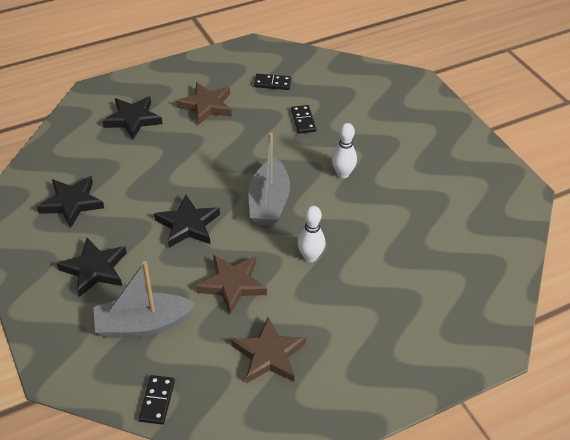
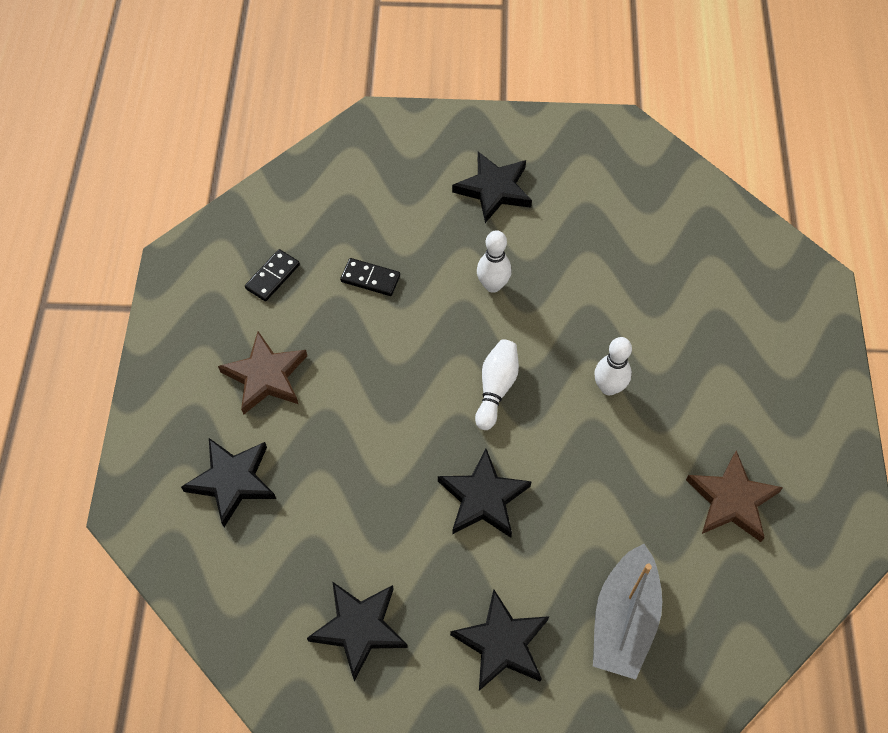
camera: 60 degrees left, 15 degrees up
(157, 401) = (744, 649): black domino -> none
(232, 284) = (609, 491): brown star -> none
(269, 202) = (496, 388): grey boat -> white bowling pin
(415, 148) = (494, 189): none -> black star

